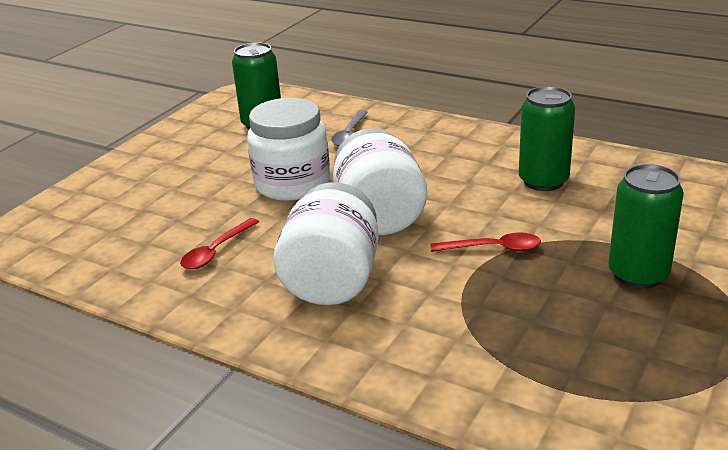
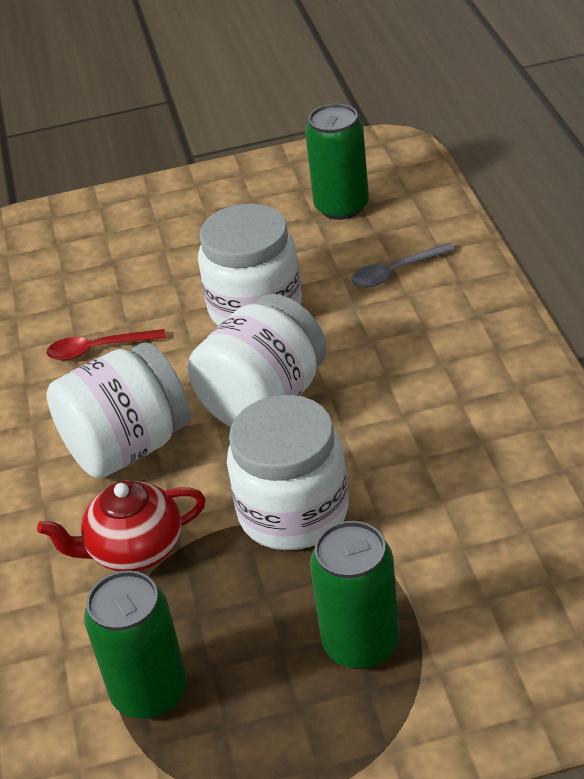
camera: 50 degrees right, 10 degrees up
(435, 320) = (134, 550): none -> red teapot
(493, 248) = (293, 512): red spoon -> white jar
(543, 181) = (472, 466): green can -> green can (150, 692)

